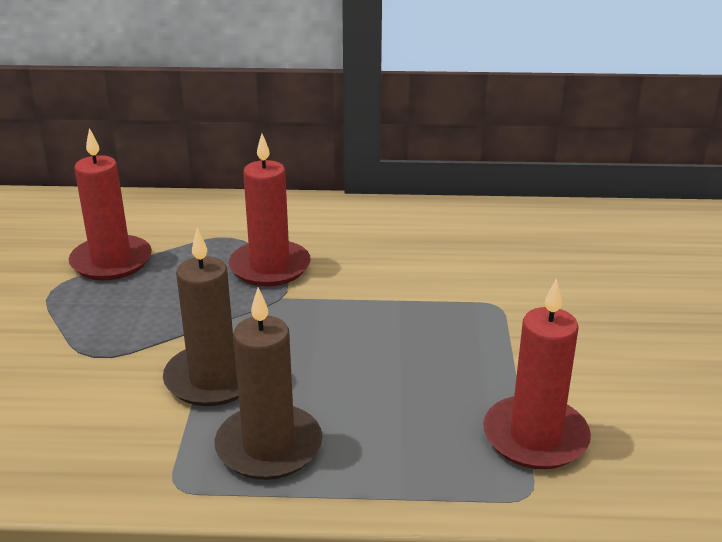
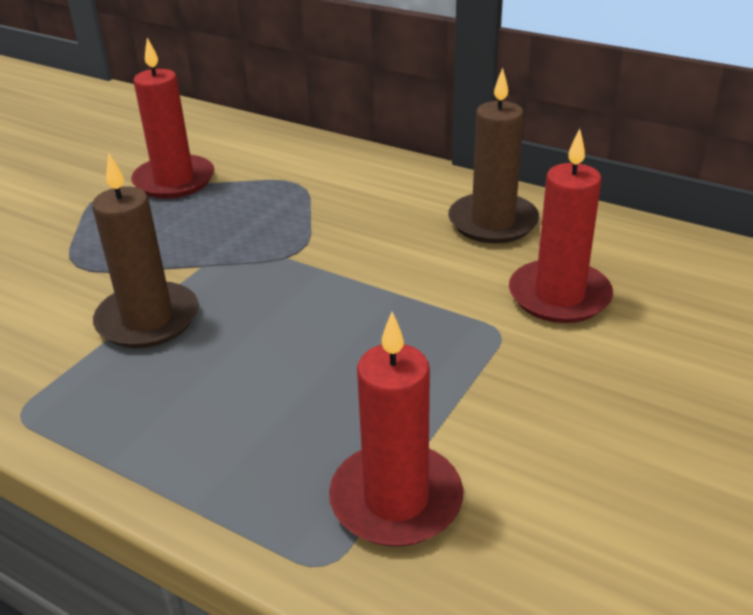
camera: 30 degrees right, 5 degrees up
(269, 446) = (129, 405): brown candle -> brown candle (493, 222)
(270, 267) = (304, 223): red candle -> red candle (559, 296)

